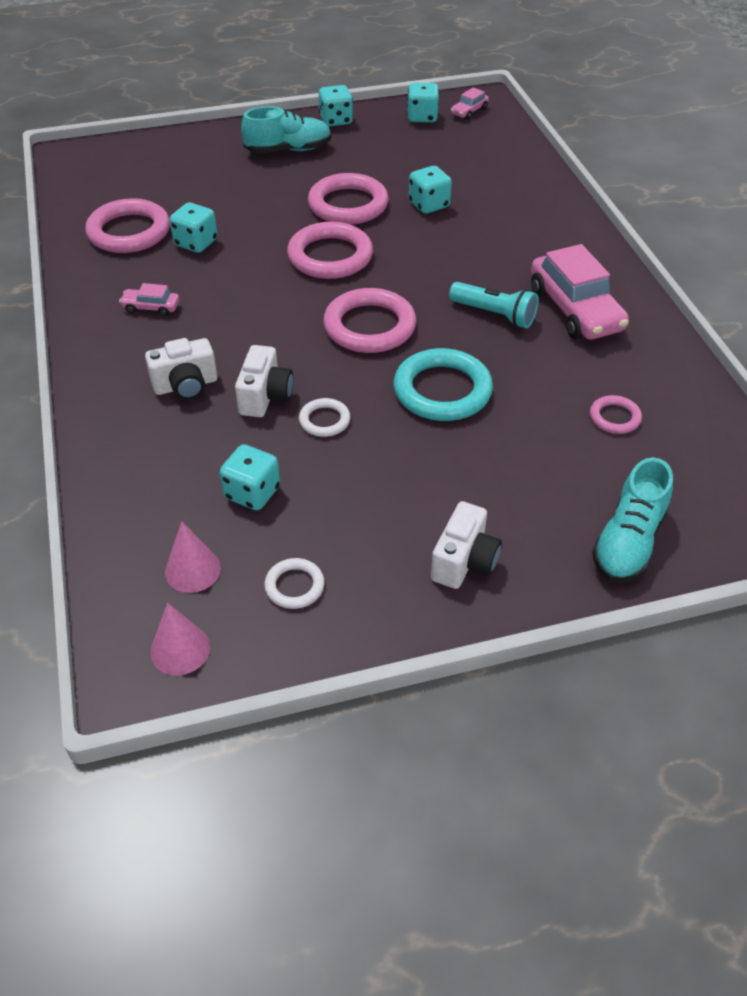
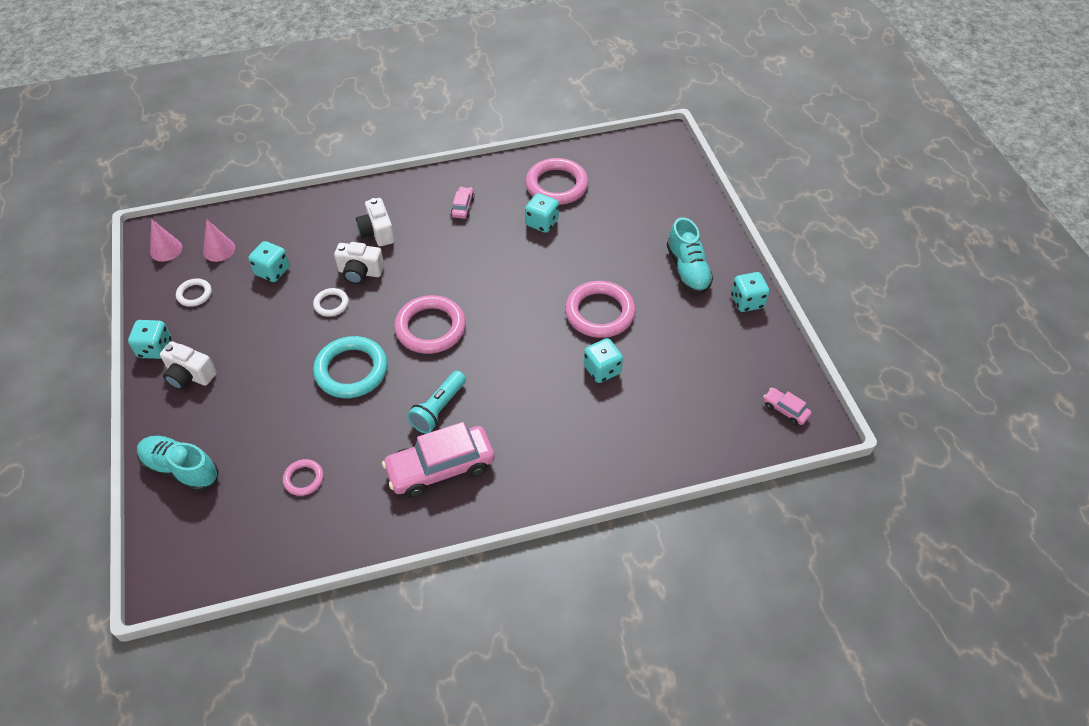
camera: 90 degrees right, 5 degrees up
(330, 256) = (523, 302): pink ring -> none
(422, 117) = (765, 369): turquoise dice -> turquoise dice (155, 349)

